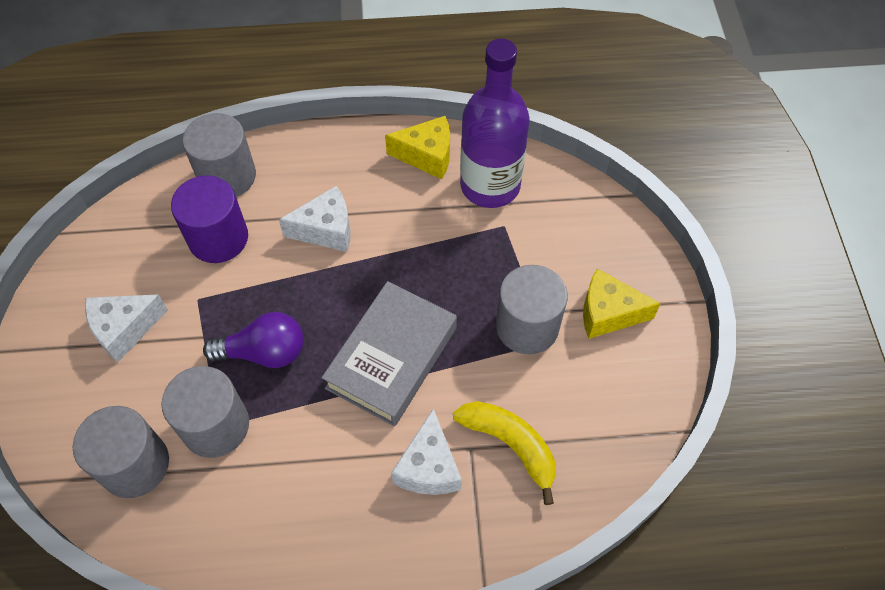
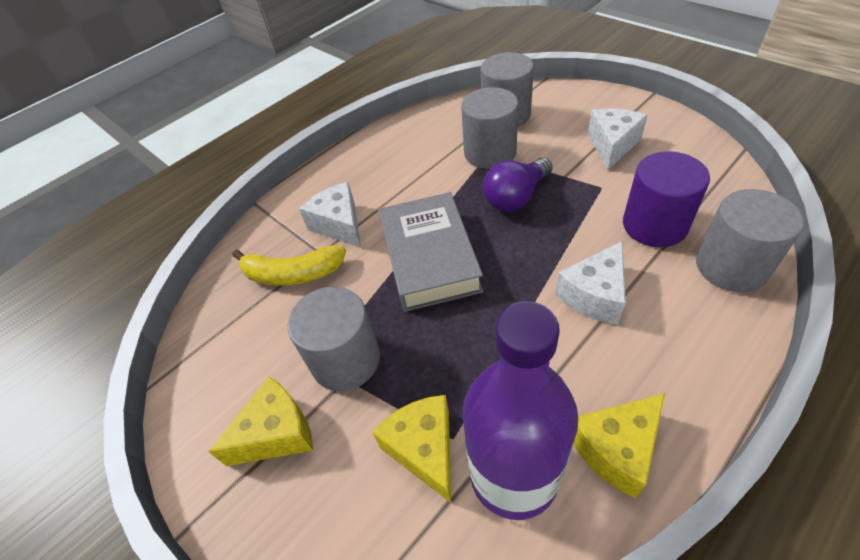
camera: 145 degrees right, 10 degrees down
(525, 233) = (424, 449): none -> yellow cheese

